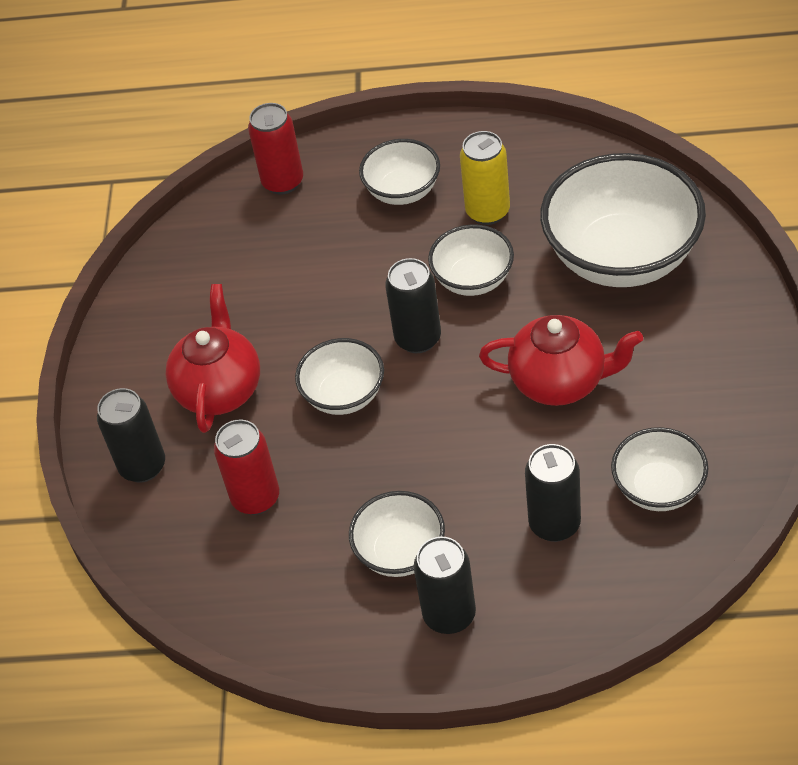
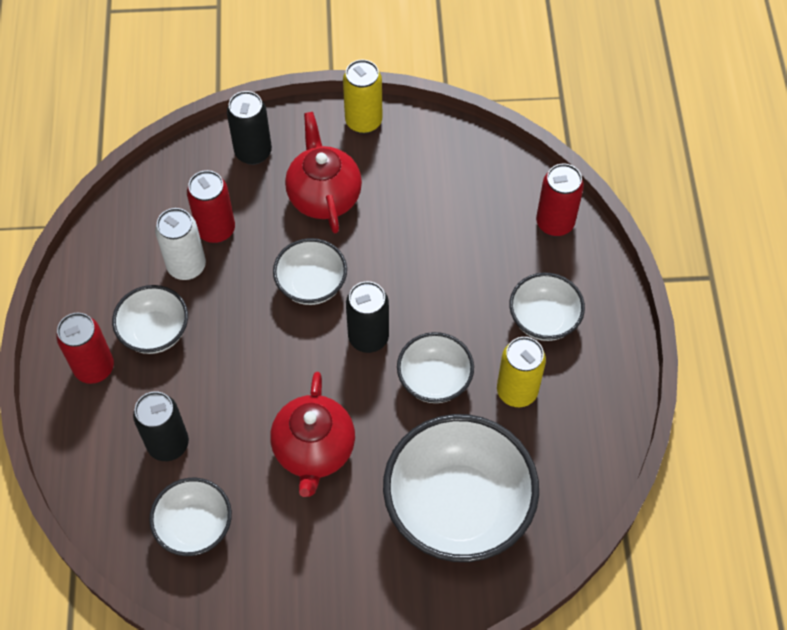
camera: 80 degrees right, 10 degrees up
(115, 355) = (363, 121): none -> yellow can
(219, 389) = (324, 196): red teapot -> red teapot turned 105 degrees counterclockwise
(307, 525) = (186, 266): none -> white can
(449, 615) = (94, 368): black can -> red can

